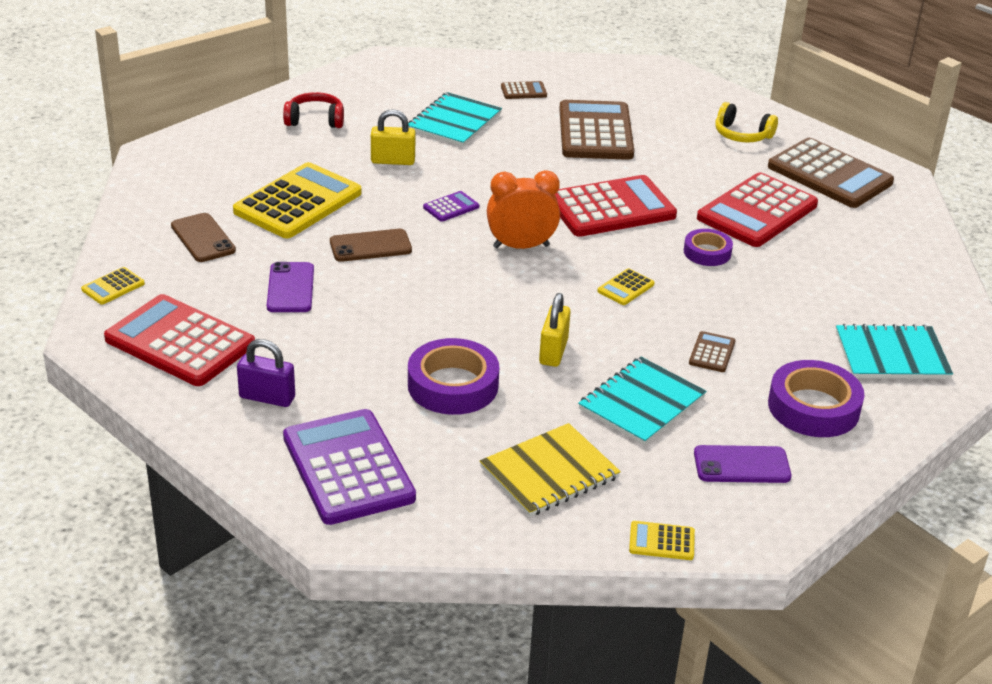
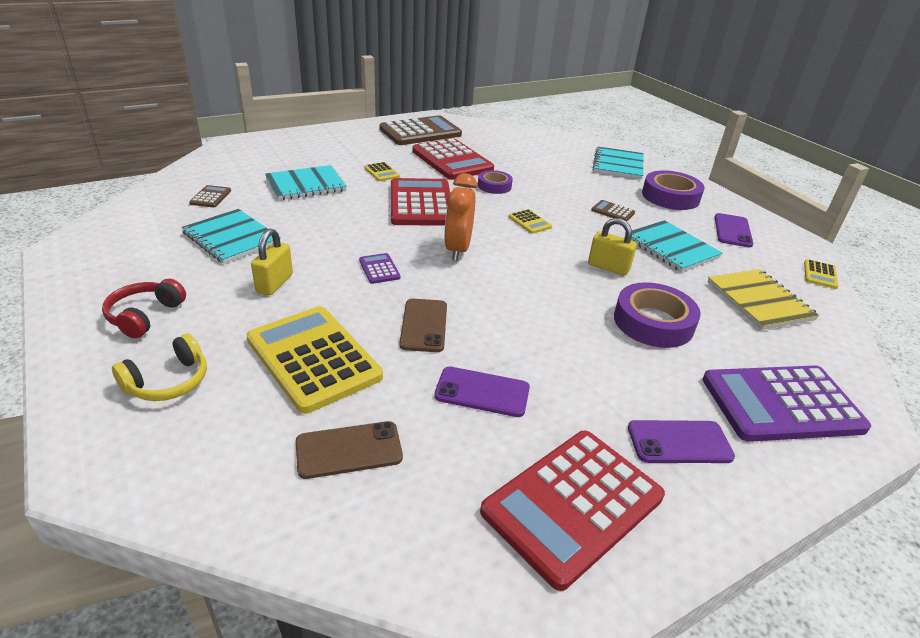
camera: 75 degrees left, 0 degrees up
(113, 287) = (429, 565): yellow calculator -> yellow calculator (382, 172)
(267, 397) = (679, 442): purple padlock -> purple phone
(595, 132) = (306, 185): brown calculator -> turquoise notebook
(742, 135) = (353, 142): yellow headphones -> yellow headphones (168, 382)

